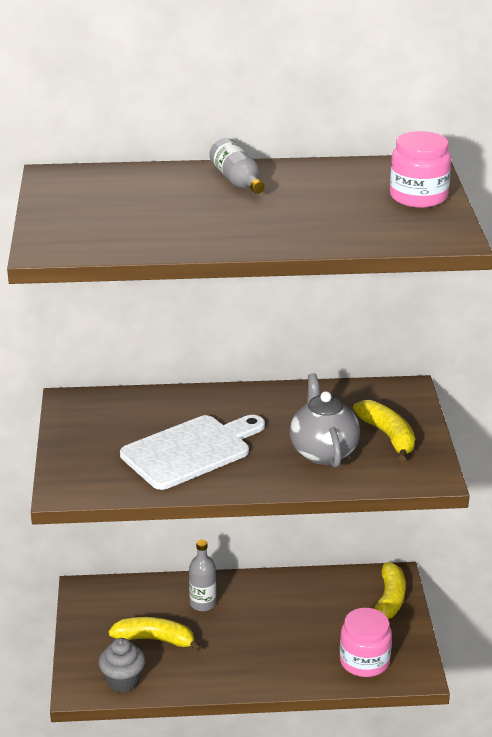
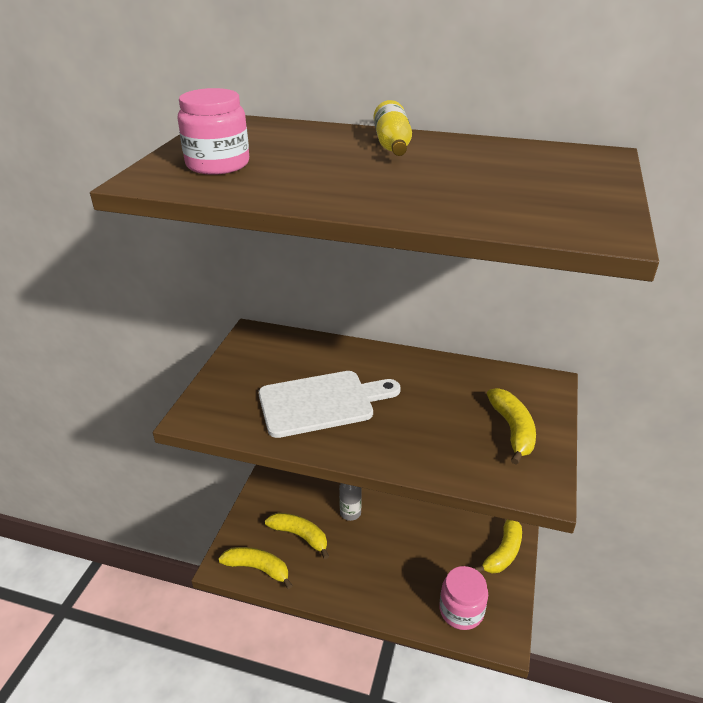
camera: 20 degrees right, 5 degrees up
(123, 681) = (258, 568): grey cupcake -> yellow banana
(237, 181) = (392, 145): grey bottle -> yellow bottle
(323, 452) = (441, 433): grey teapot -> none
(418, 197) = (583, 183): pink jar -> pink jar (218, 164)

